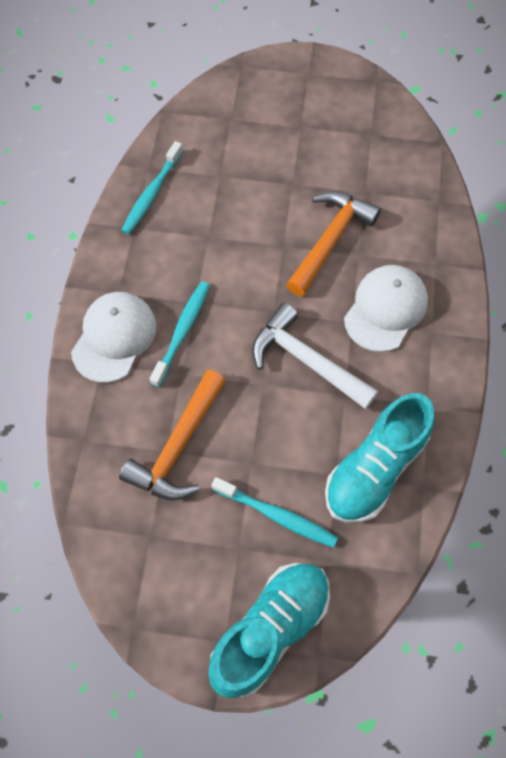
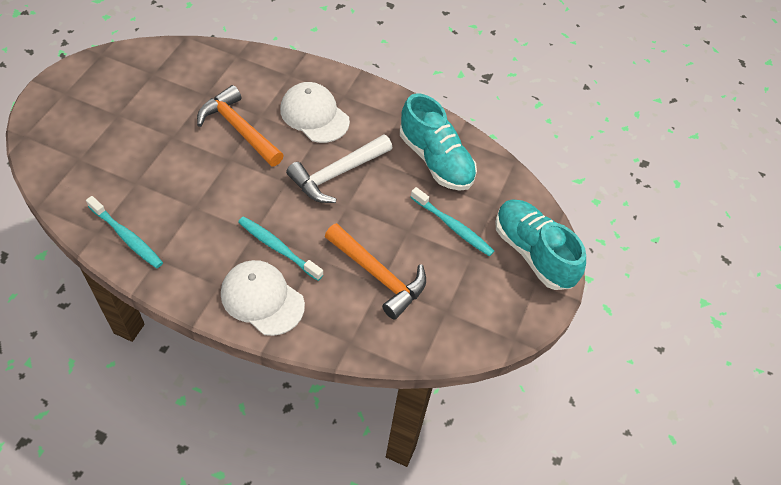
camera: 80 degrees left, 10 degrees down
(277, 515) = (453, 226): turquoise toothbrush -> turquoise toothbrush turned 90 degrees clockwise

